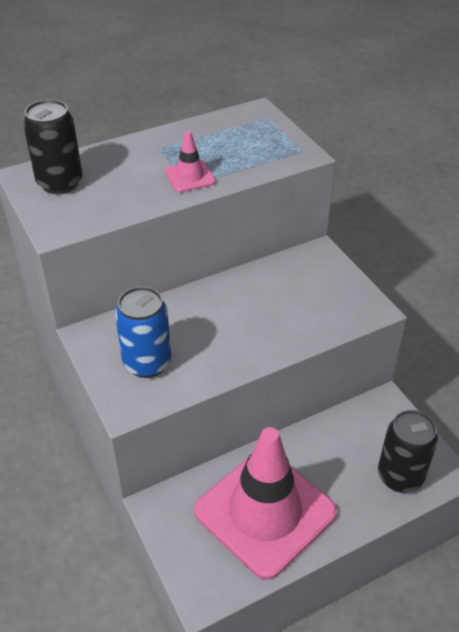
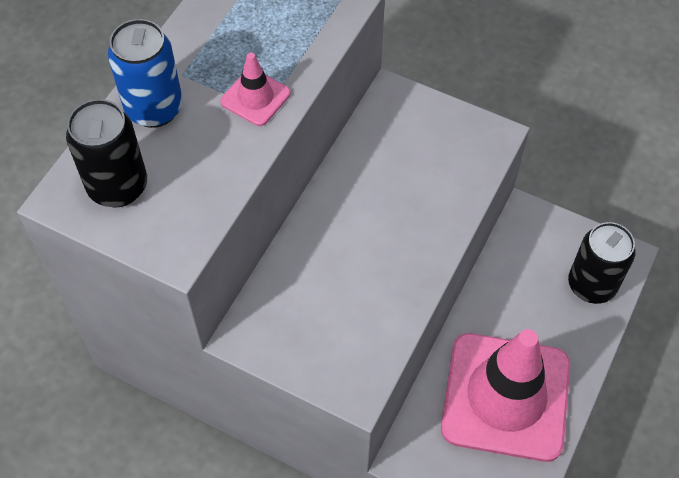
camera: 35 degrees left, 15 degrees up
(147, 363) = (334, 330): blue can -> blue can (154, 108)

